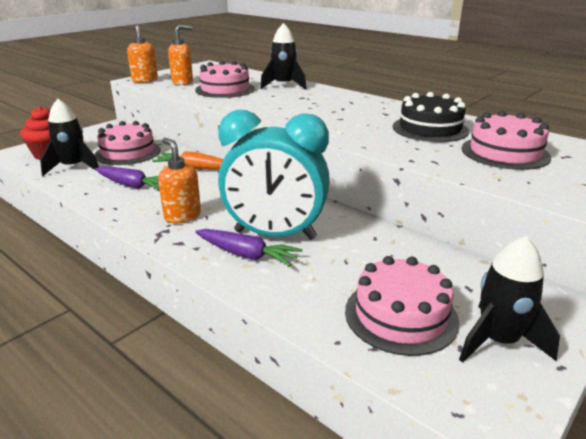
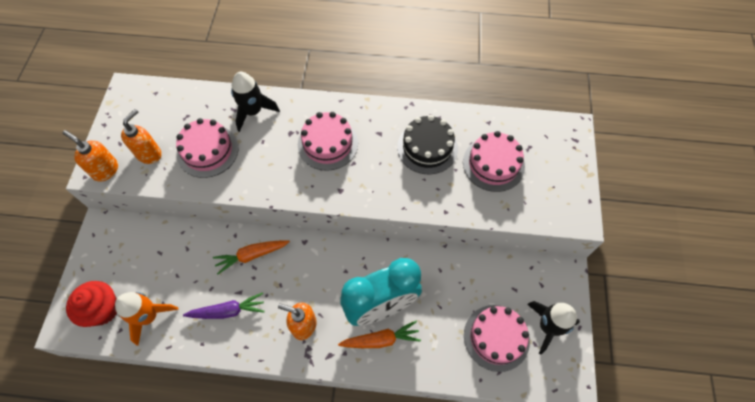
camera: 35 degrees left, 35 degrees up
(73, 167) = (149, 316): black rocket -> orange rocket
(128, 152) = (170, 264): pink cake -> pink cake (327, 144)
(246, 255) = (381, 339): purple carrot -> orange carrot

